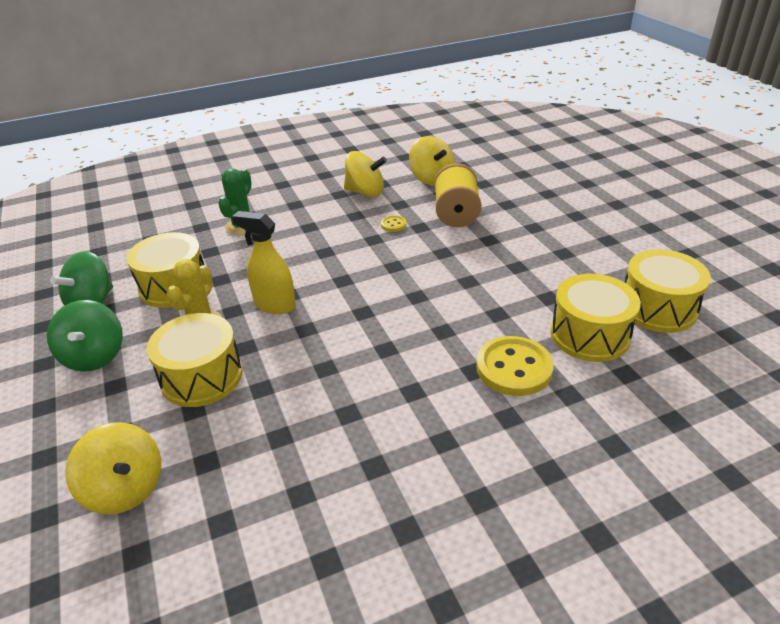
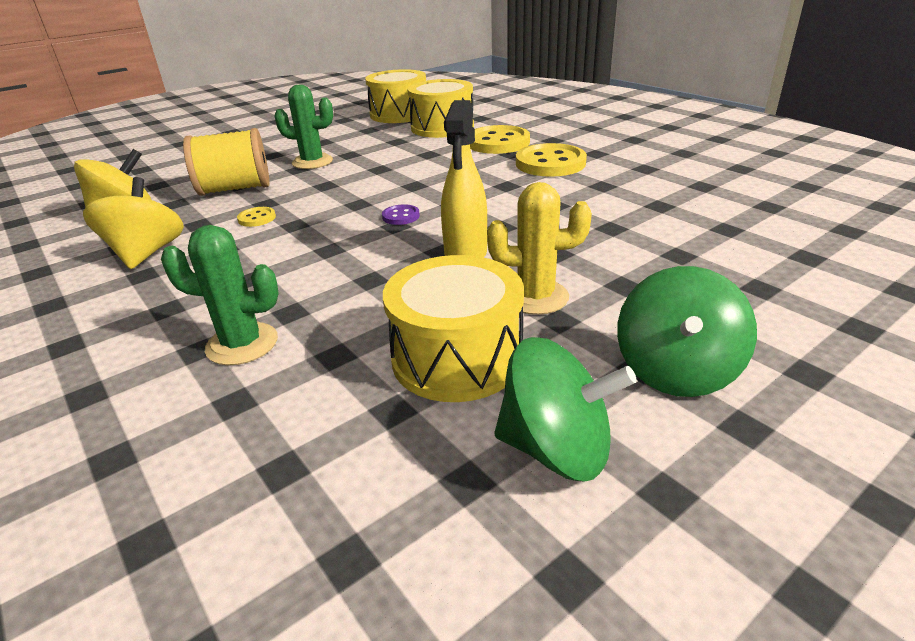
camera: 105 degrees left, 5 degrees down
(94, 356) = (676, 371): green spinning top -> green spinning top turned 135 degrees clockwise
(125, 488) = (809, 257): yellow spinning top -> none
(201, 377) = (628, 265): yellow drum -> none
(356, 283) = (401, 216): none -> purple button
(427, 392) = (550, 163): none -> yellow button
(503, 247) = (312, 162): none -> green cactus

